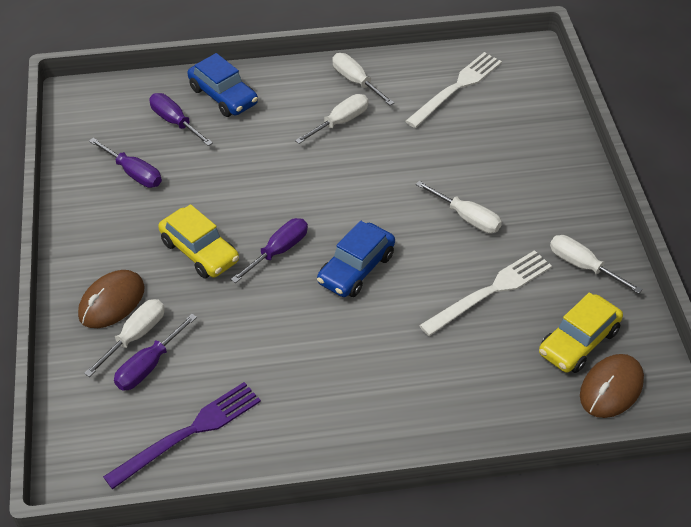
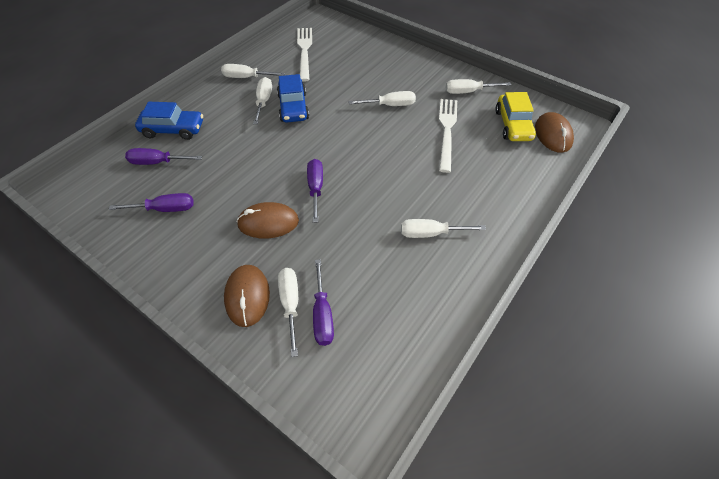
camera: 45 degrees left, 5 degrees up
(189, 433) = (399, 332): purple fork -> none
(200, 251) = (268, 223): yellow car -> brown mouse
(327, 378) = (431, 233): none -> white screwdriver
(356, 269) = (370, 167): blue car -> blue car (293, 107)

